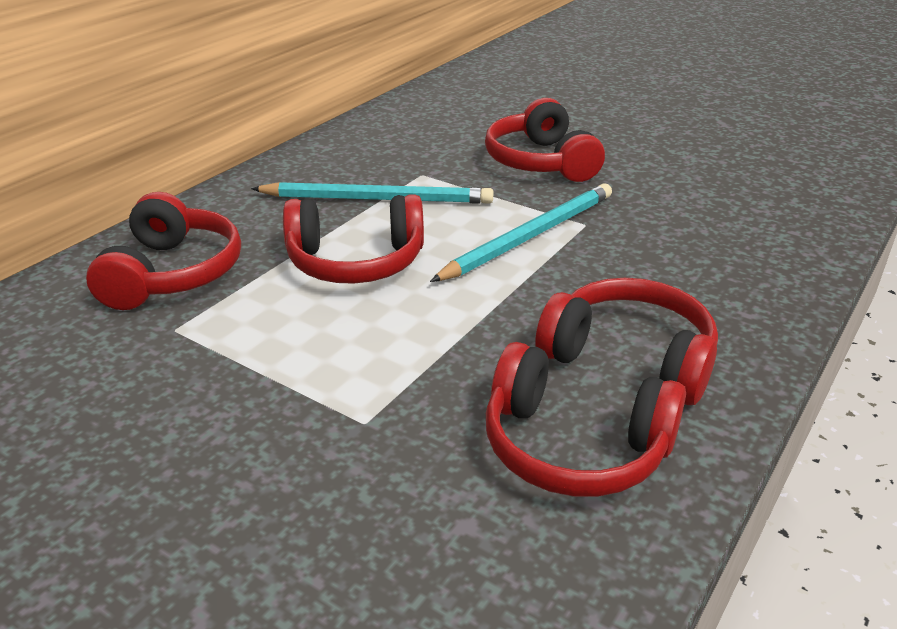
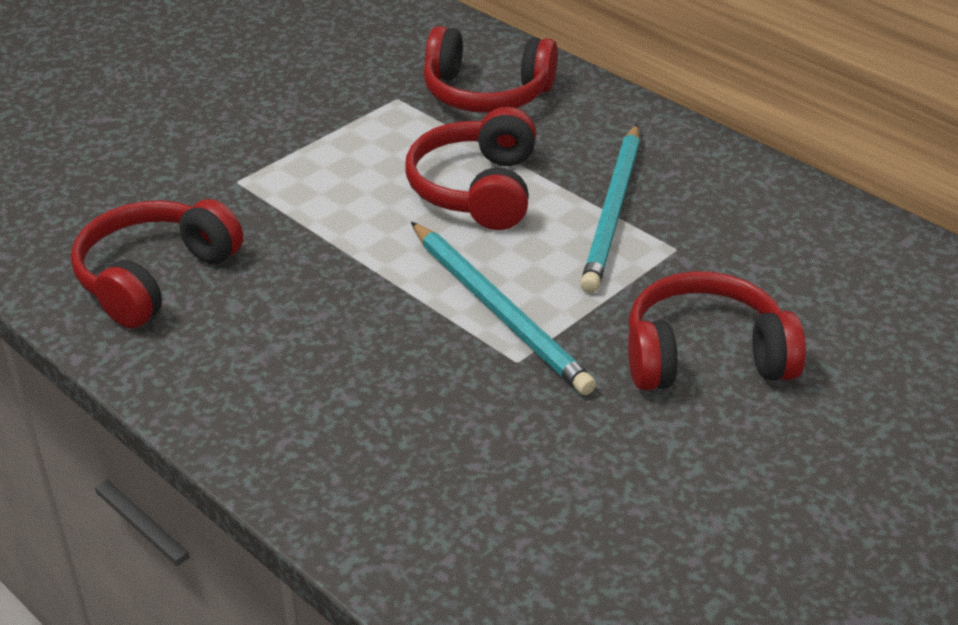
camera: 100 degrees right, 5 degrees up
(630, 358) = (249, 334): red headphones -> none

